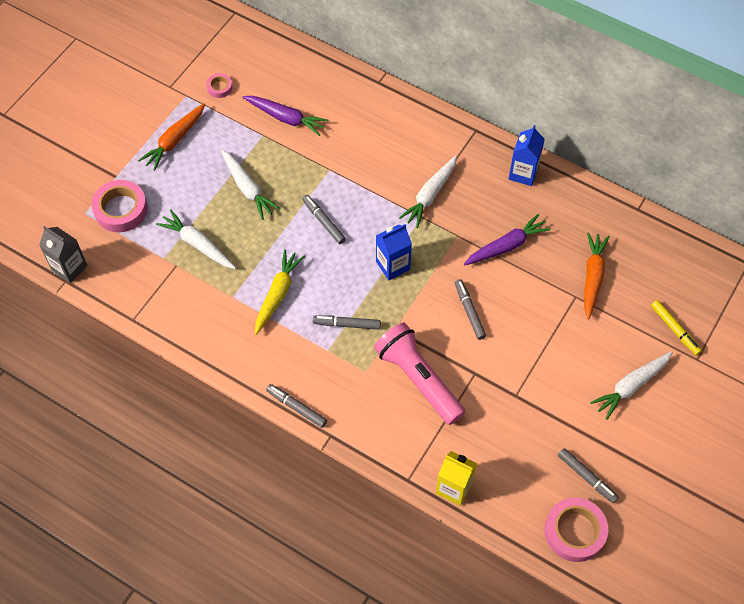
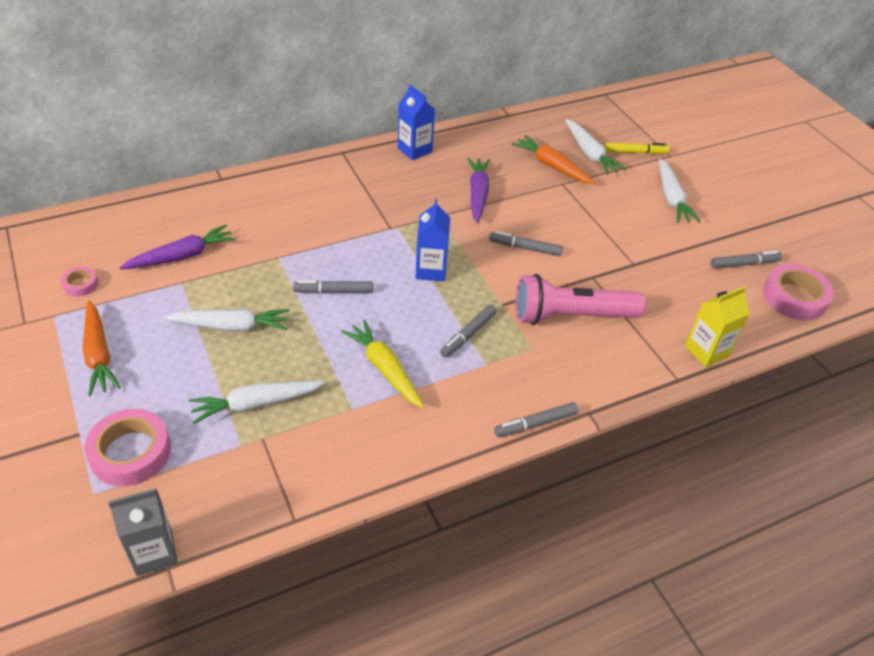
camera: 60 degrees left, 15 degrees down
(430, 195) = (379, 210): white carrot -> white carrot (590, 153)

